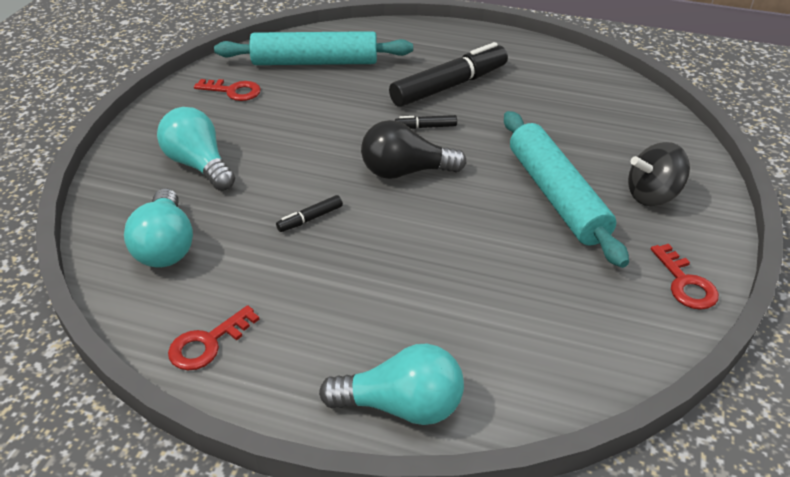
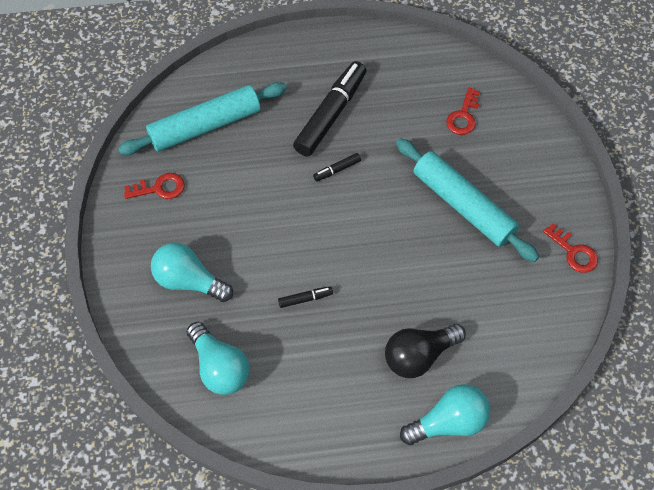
camera: 25 degrees left, 20 degrees up
(208, 343) = (304, 432): red key -> red key (463, 116)
(310, 219) = (305, 299): black marker -> black marker turned 135 degrees counterclockwise
(405, 172) = (347, 224): black light bulb -> black light bulb (419, 355)
(652, 195) = (526, 178): black spinning top -> none

